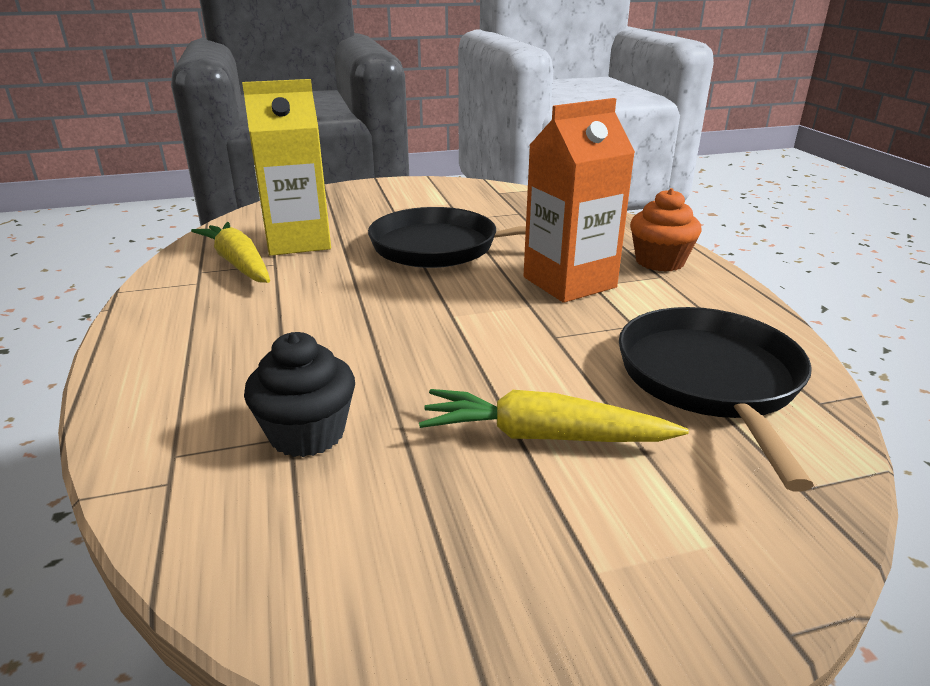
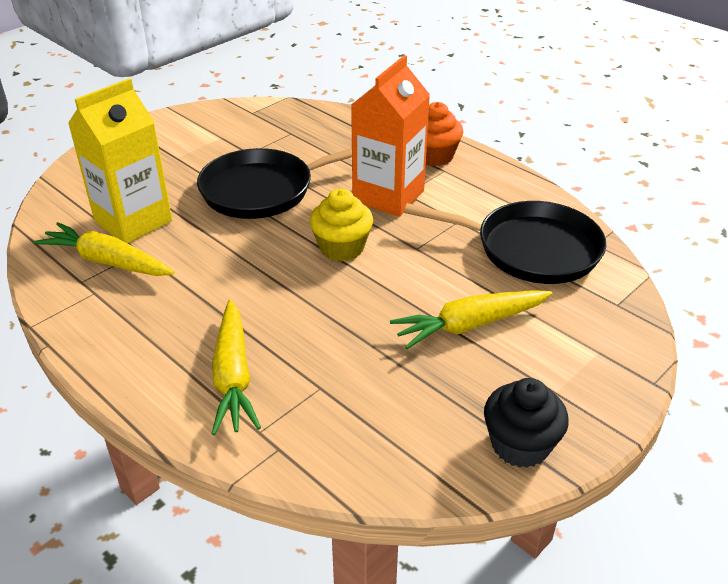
camera: 30 degrees left, 10 degrees up
(219, 390) = (233, 376): none -> yellow carrot
(307, 433) = (329, 381): black cupcake -> black cupcake (520, 445)
(467, 312) = (342, 248): none -> yellow cupcake
(710, 380) = (531, 249): black pan -> black pan turned 135 degrees clockwise

